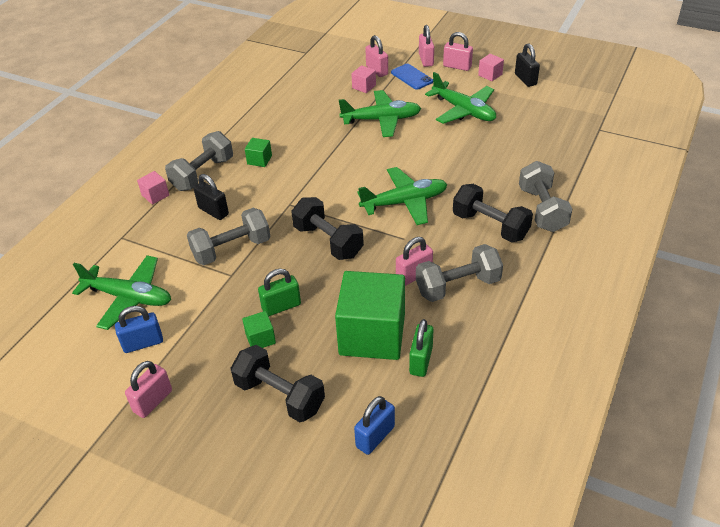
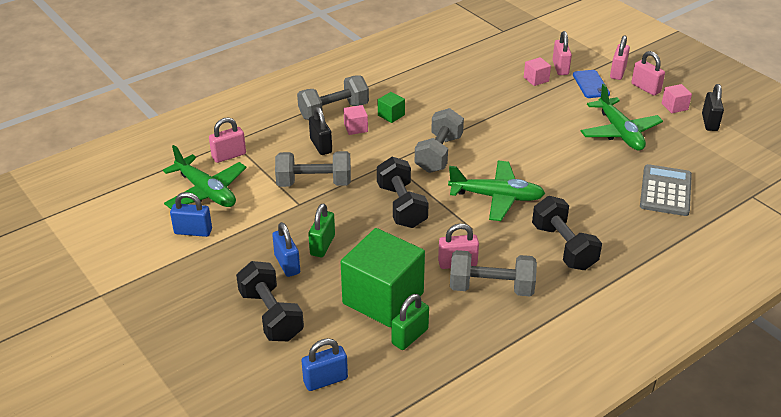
camera: 25 degrees right, 5 degrees down
(153, 401) = (171, 278): pink padlock -> pink padlock (229, 156)
(155, 195) = (282, 116): pink cube -> pink cube (356, 128)
(260, 338) = (287, 264): green cube -> blue padlock
(281, 306) = (322, 245): green padlock -> green padlock turned 75 degrees counterclockwise
(381, 120) = (530, 115): green plane -> none
(534, 148) = (665, 191): none -> grey calculator
(542, 209) = (628, 250): grey dumbbell -> grey dumbbell (439, 154)

